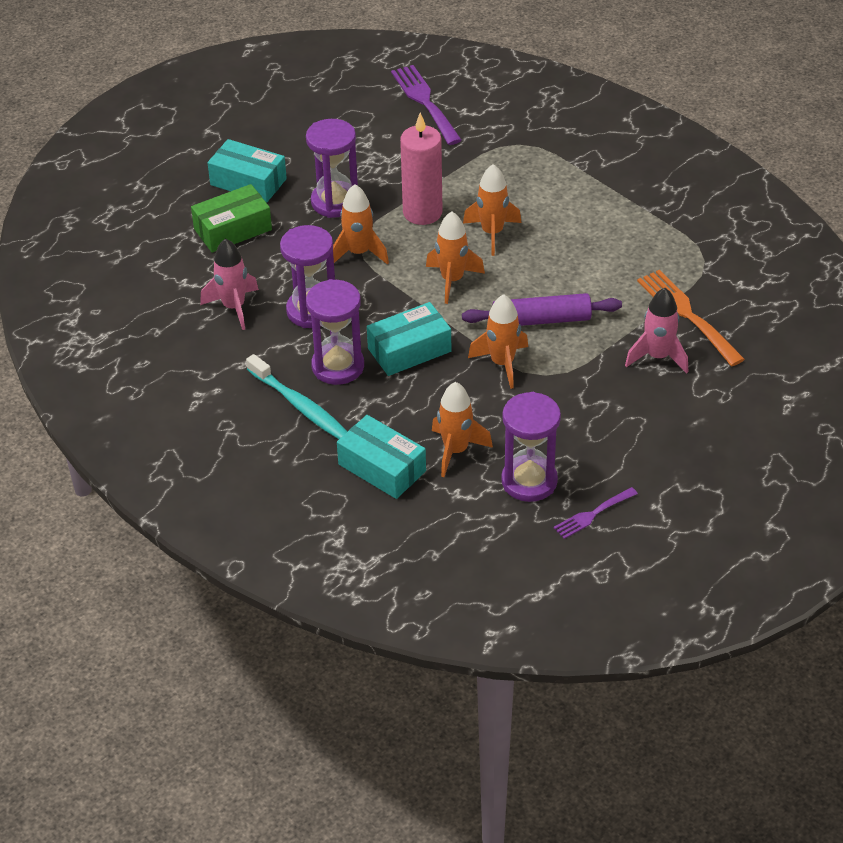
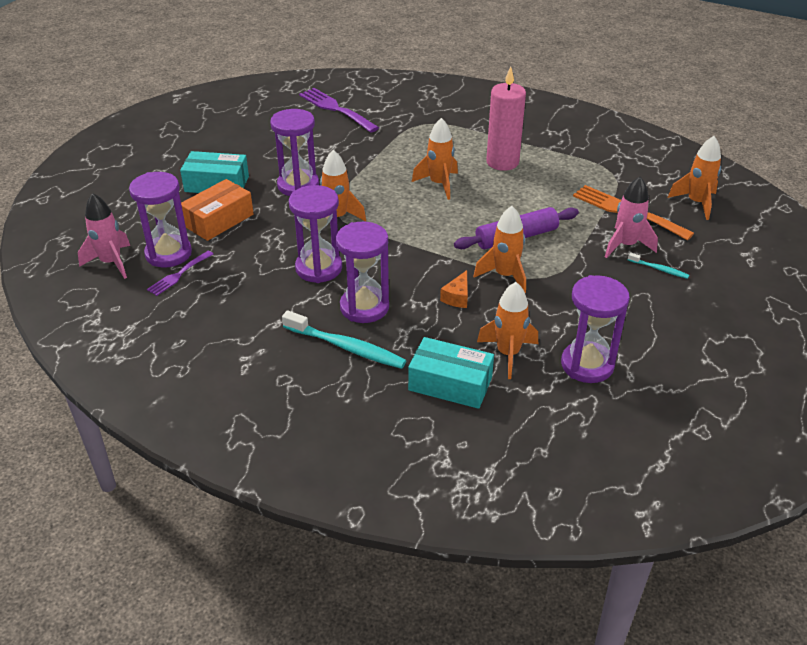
camera: 20 degrees left, 5 degrees down
(167, 260) = (168, 254): none -> purple hourglass
(233, 229) = (218, 220): green box -> orange box
(234, 307) = (246, 279): pink rocket -> pink rocket (111, 263)
(409, 350) = (420, 281): turquoise box -> none
(422, 212) = (374, 180): pink candle -> pink candle (502, 162)
(438, 377) = (457, 297): none -> orange cheese
(452, 280) = (426, 223): orange rocket -> orange rocket (696, 203)
(592, 514) = (659, 380): purple fork -> purple fork (178, 275)
(676, 394) = (659, 269): none -> turquoise toothbrush

